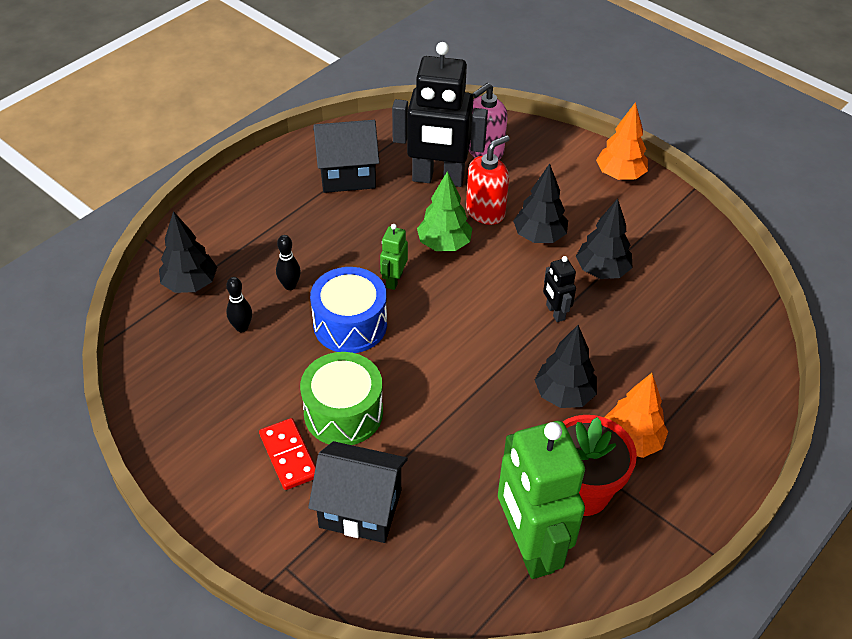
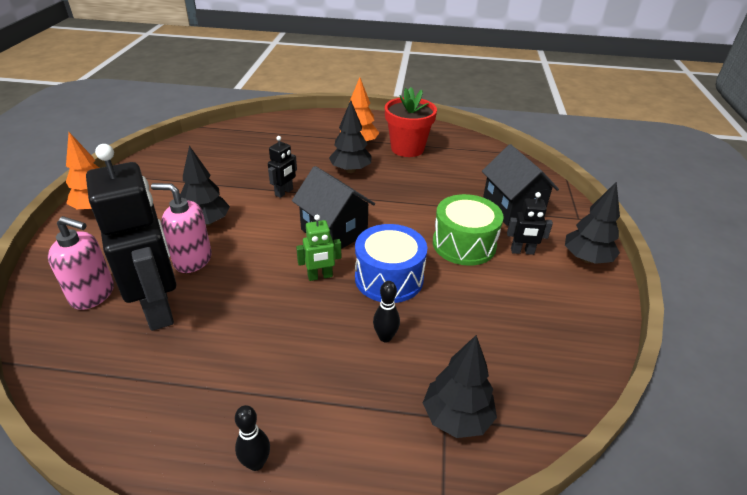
camera: 125 degrees left, 10 degrees down
(242, 327) = (460, 341): black bowling pin -> black bowling pin (256, 463)
(289, 456) = (522, 251): red domino -> black robot
(347, 174) = (190, 383): black house -> black house (334, 232)
(444, 244) = (253, 266): green tree -> none
(485, 212) = (192, 260): red soap dispenser -> pink soap dispenser
(529, 547) = (457, 153): green robot -> none
(602, 271) = (225, 186): black tree -> black tree (586, 259)

